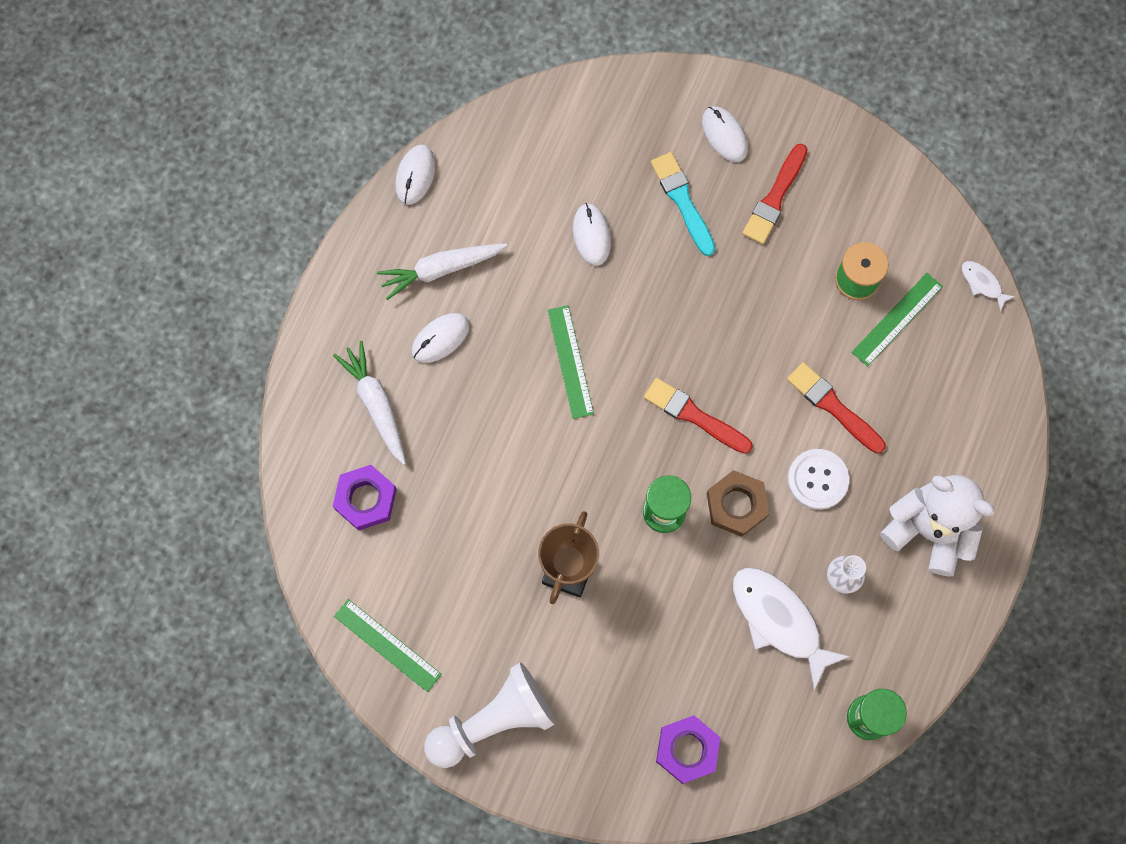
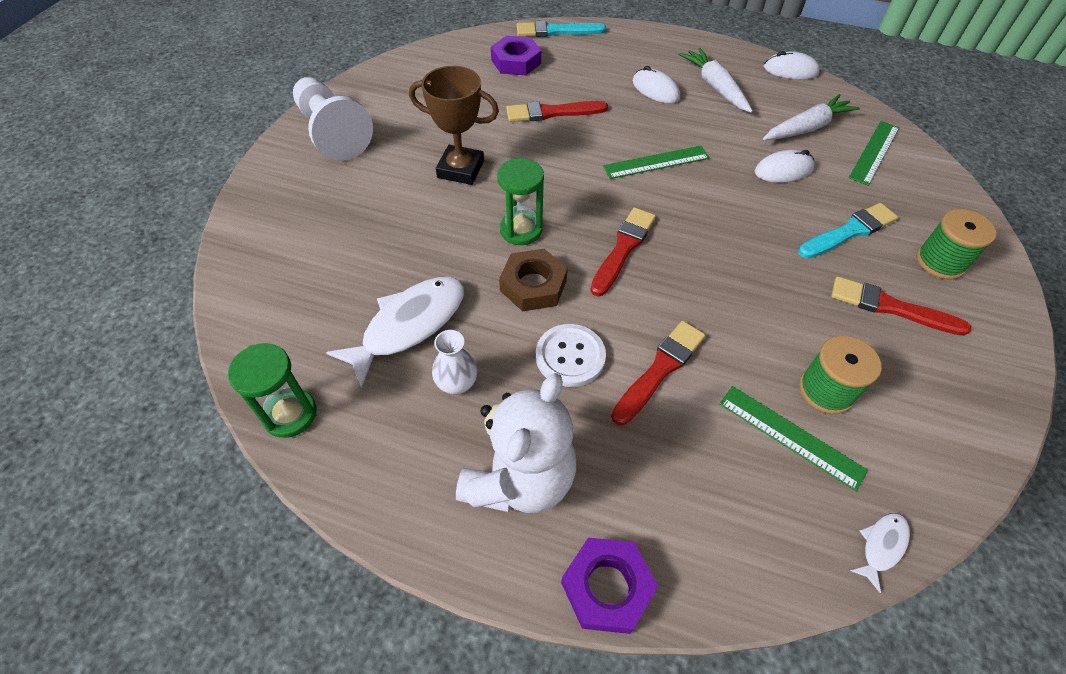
camera: 85 degrees right, 20 degrees down
(300, 442) = (556, 31): none -> turquoise brush
(376, 404) = (592, 62): white carrot -> white carrot (807, 128)
(387, 645) = (401, 77): green ruler -> green ruler (874, 152)
(475, 463) = (552, 113): none -> red brush
(687, 750) = (284, 255): purple nut -> purple nut (607, 587)
(724, 135) = (940, 262): white mouse -> green spool

